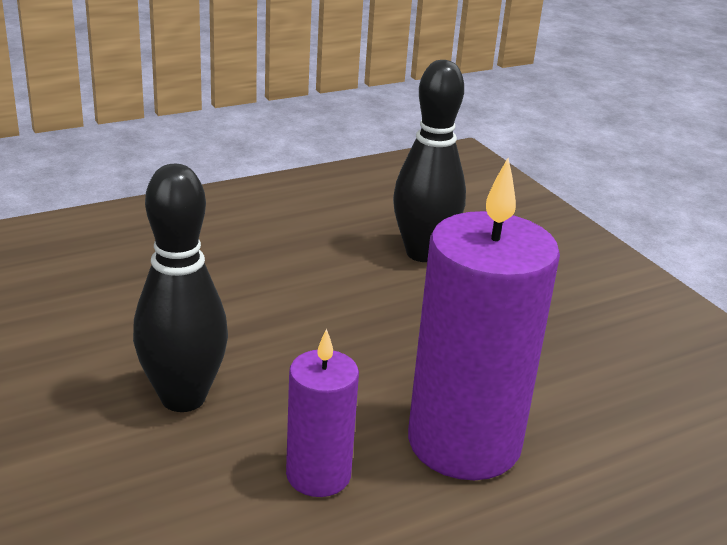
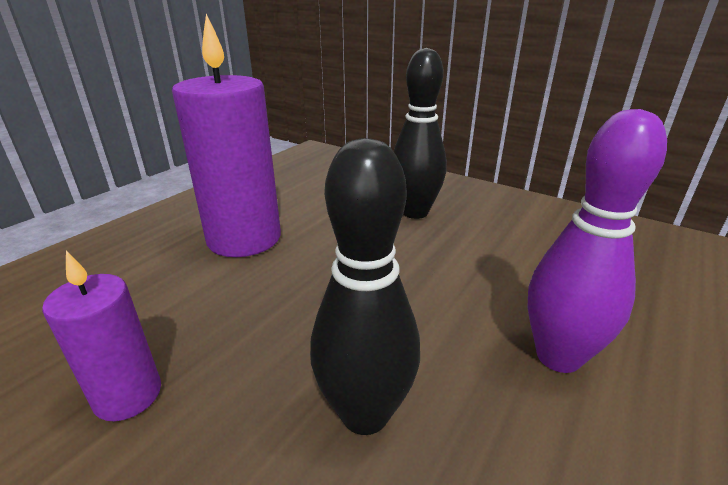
camera: 155 degrees right, 0 degrees up
(259, 232) = (558, 356): none -> purple bowling pin
(318, 475) = (316, 205): purple candle -> purple candle (128, 395)

